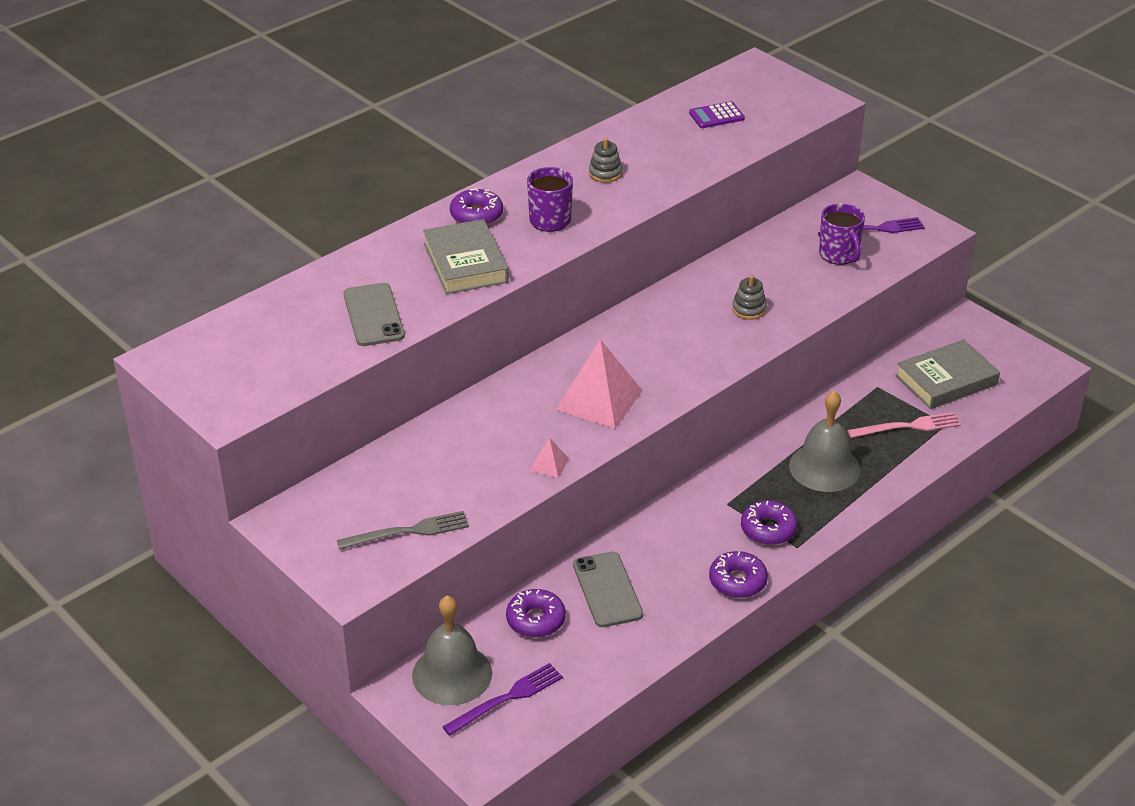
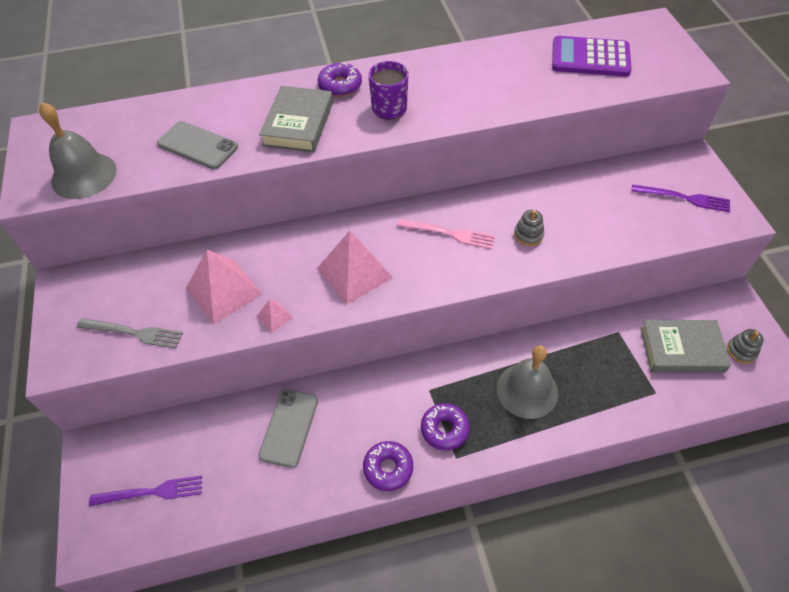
camera: 30 degrees right, 15 degrees up
(373, 315) = (197, 145): grey phone -> grey phone turned 75 degrees counterclockwise
(452, 674) = (133, 449): grey bell -> grey bell (84, 175)
(472, 463) = (223, 291): none -> pink pyramid
(535, 620) = (222, 430): purple donut -> none
(605, 173) = (463, 81): grey stacking toy -> grey stacking toy (741, 351)
(716, 116) = (590, 58): purple calculator -> purple calculator, size x1.80
(839, 255) = (637, 211): purple mug -> none
(908, 426) = (621, 381): pink fork -> pink fork (449, 234)

